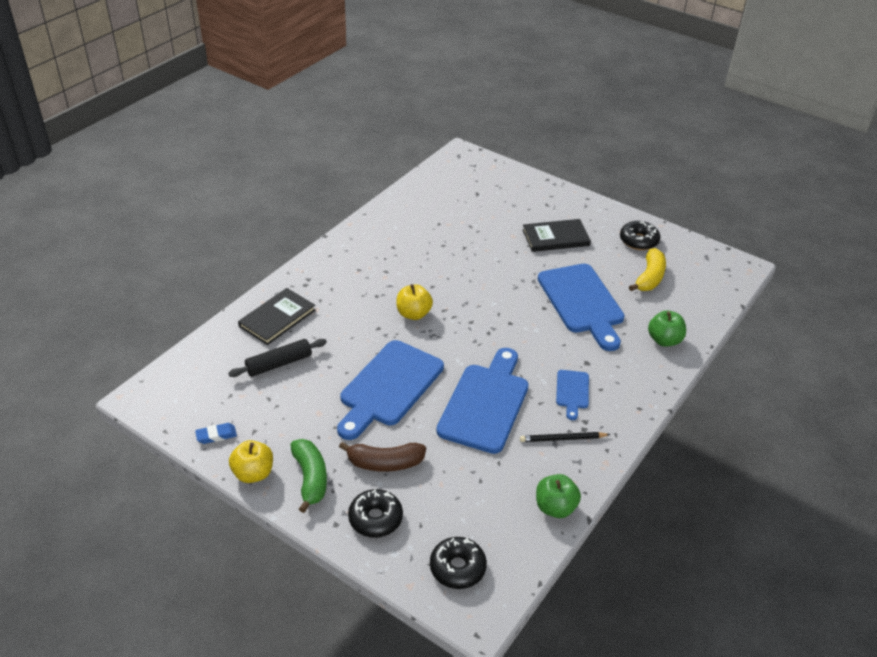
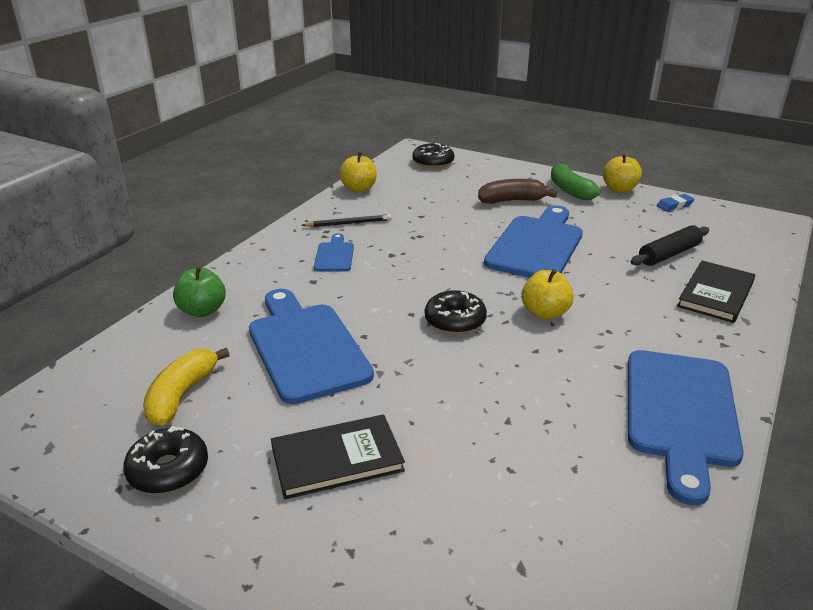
camera: 175 degrees right, 10 degrees down
(375, 518) = (504, 176): black donut -> black donut (455, 321)
(485, 403) = (429, 240): blue cutting board -> blue cutting board (680, 413)
(555, 507) = (359, 189): green apple -> yellow apple

